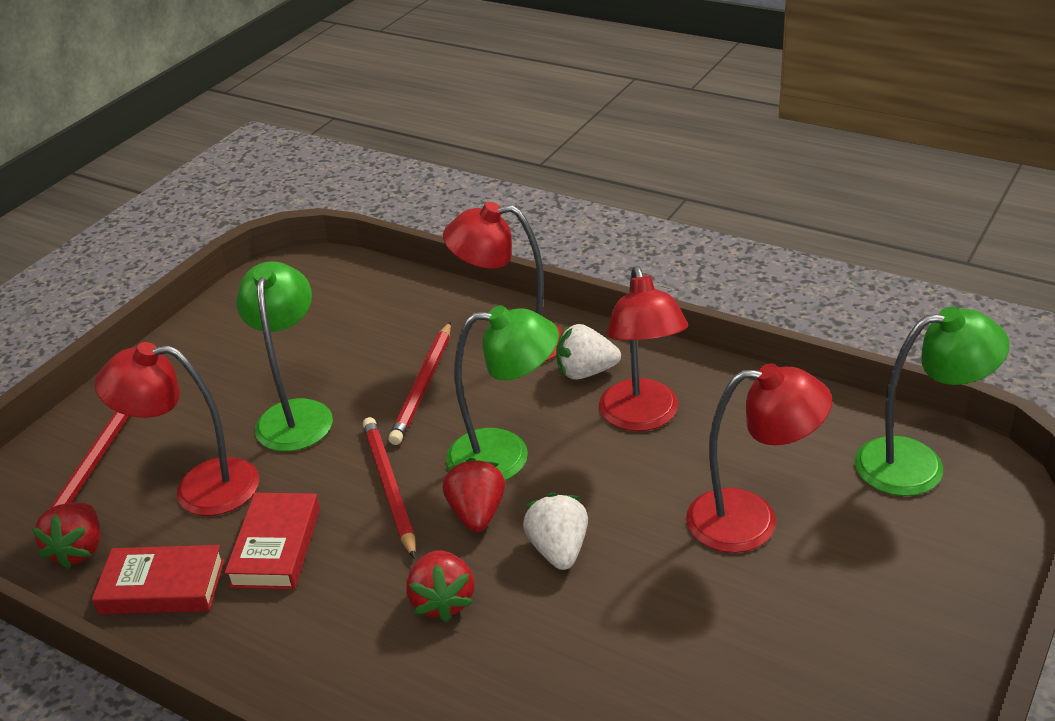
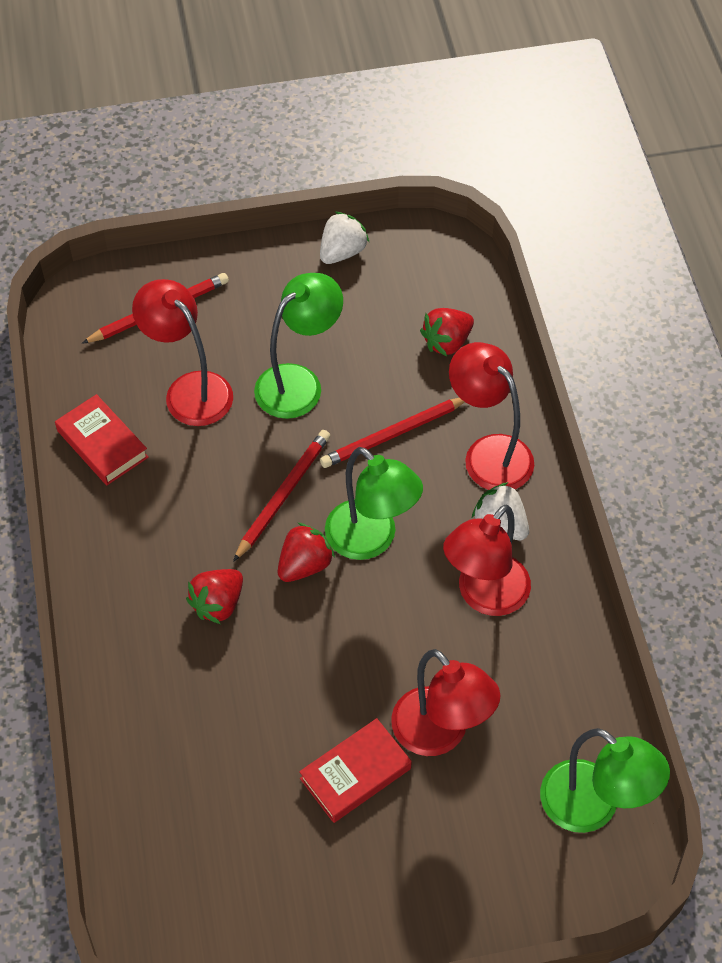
camera: 45 degrees right, 20 degrees up
(79, 550) = (90, 373): red strawberry -> red strawberry (447, 342)
(276, 547) = (181, 476): red book -> red book (355, 773)
(558, 549) = (314, 636): white strawberry -> white strawberry (342, 252)

